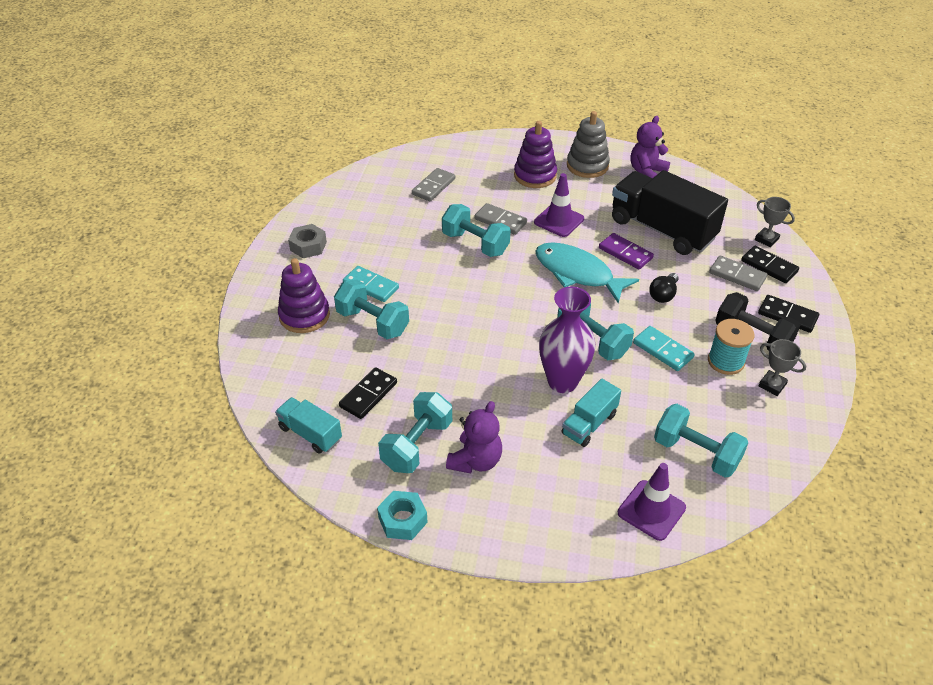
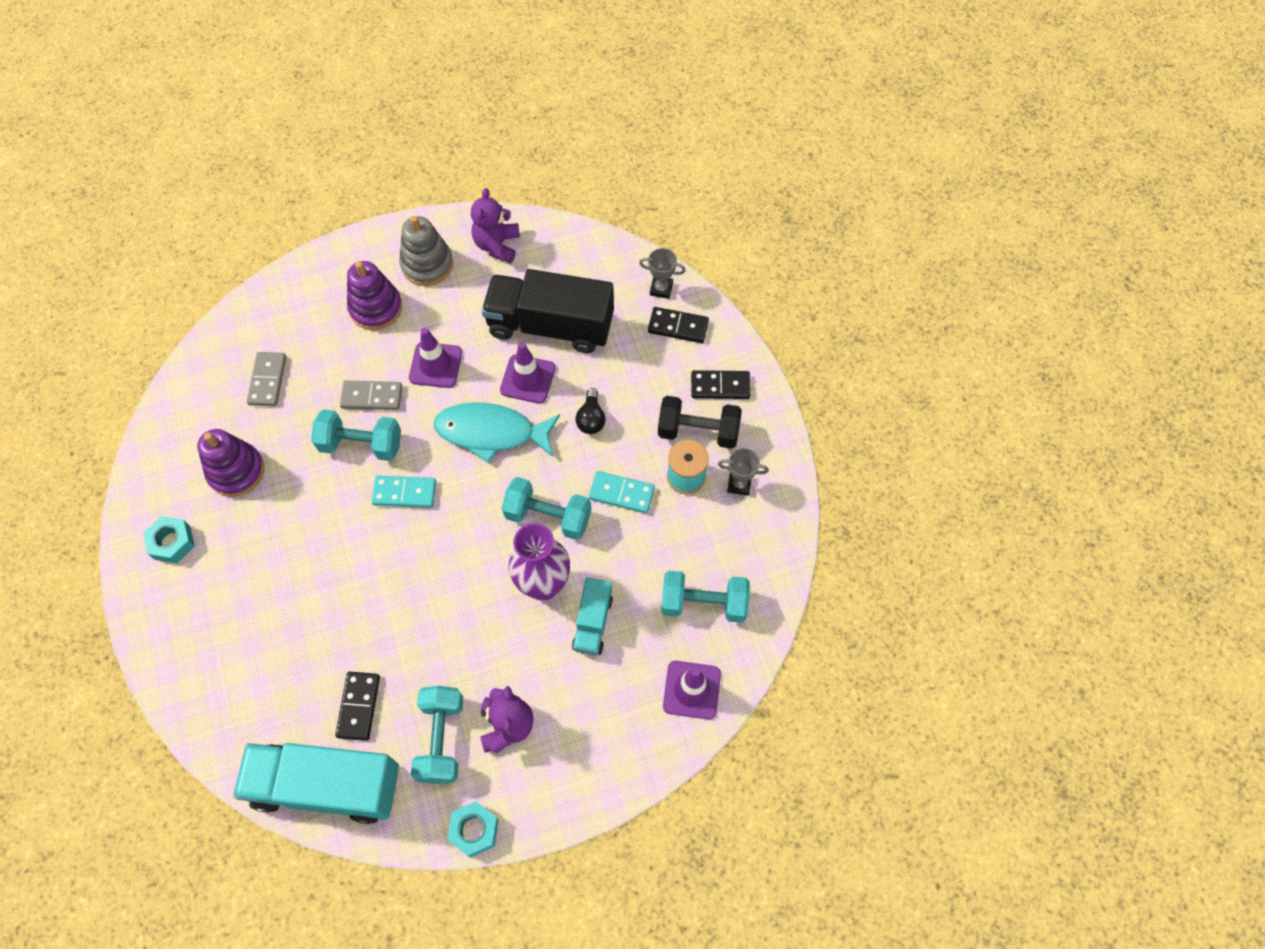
camera: 30 degrees left, 20 degrees up
(304, 315) = (228, 642): purple stacking toy -> purple stacking toy (236, 471)
(308, 246) = (172, 542): grey nut -> turquoise nut
(310, 433) = (327, 786): turquoise truck -> turquoise truck, size x1.97
(371, 286) = (278, 563): turquoise domino -> turquoise domino (404, 493)
(372, 322) = (309, 612): turquoise dumbbell -> none
(625, 253) = (528, 379): purple domino -> purple traffic cone
(737, 275) = (652, 355): grey domino -> none

